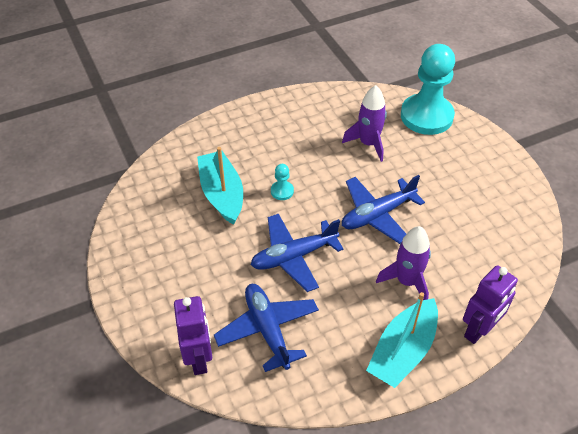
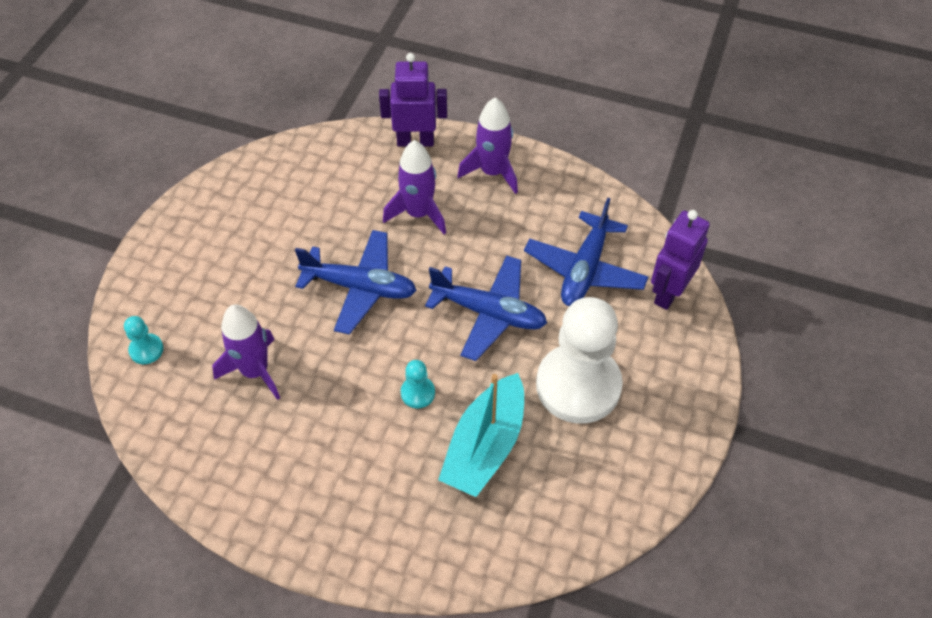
camera: 135 degrees left, 5 degrees up
(203, 257) = (578, 385): none -> white pawn
(403, 351) = (492, 172): turquoise boat -> purple rocket
(426, 116) = (146, 350): turquoise pawn -> turquoise pawn, size x0.40

